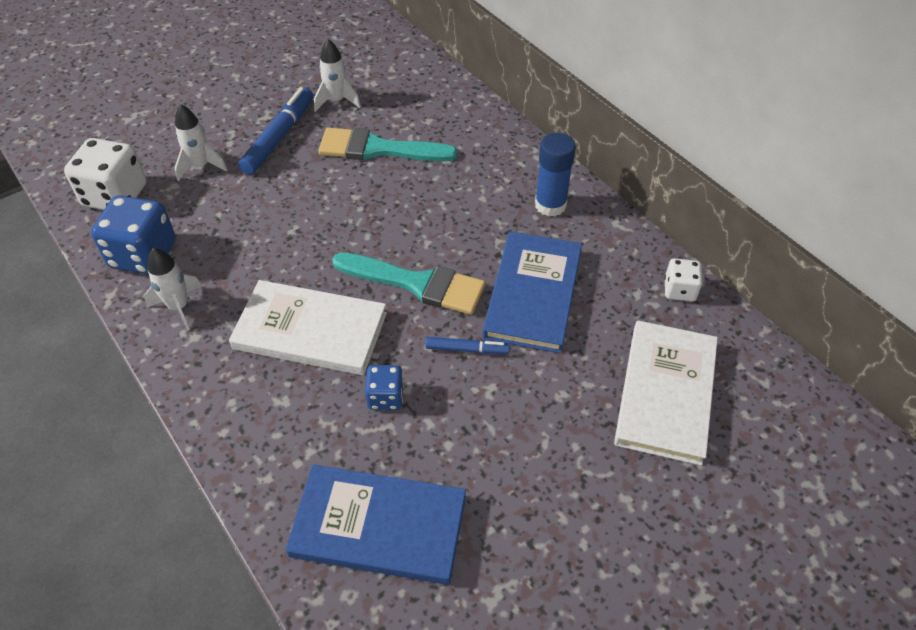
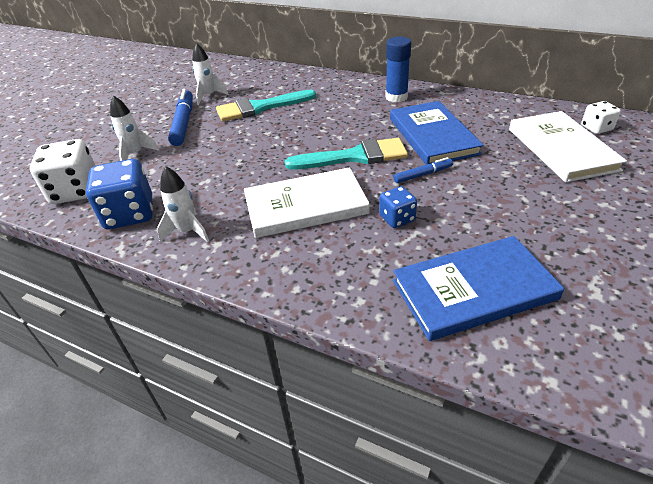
camera: 25 degrees left, 10 degrees down
(679, 290) = (511, 106): white dice -> white dice (596, 128)

